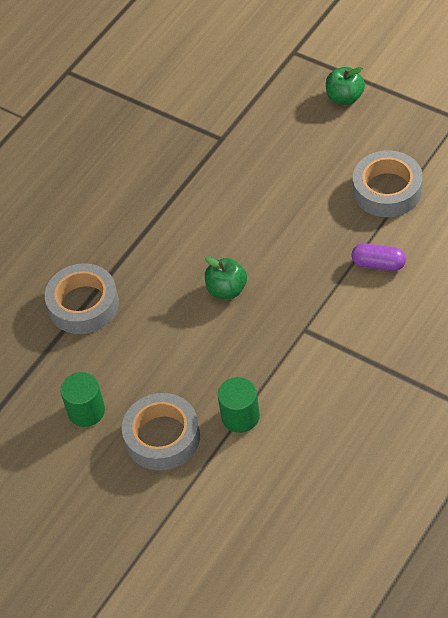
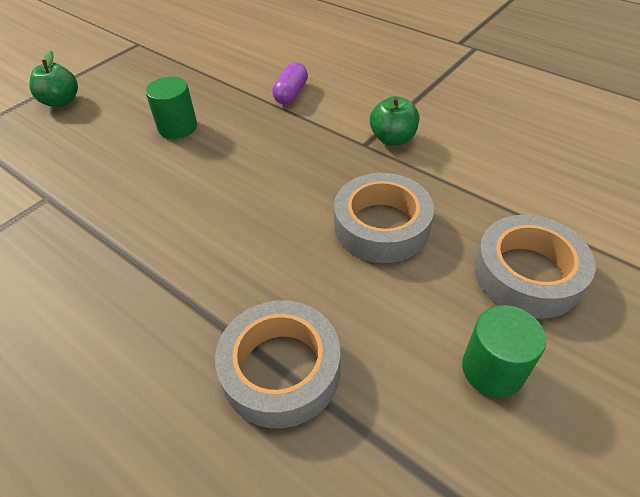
camera: 90 degrees left, 5 degrees down
(227, 290) = (294, 202): green apple -> green apple (393, 139)
(240, 416) = (485, 198): green cylinder -> green cylinder (177, 127)
(387, 190) = (201, 83): grey tape -> grey tape (381, 226)

